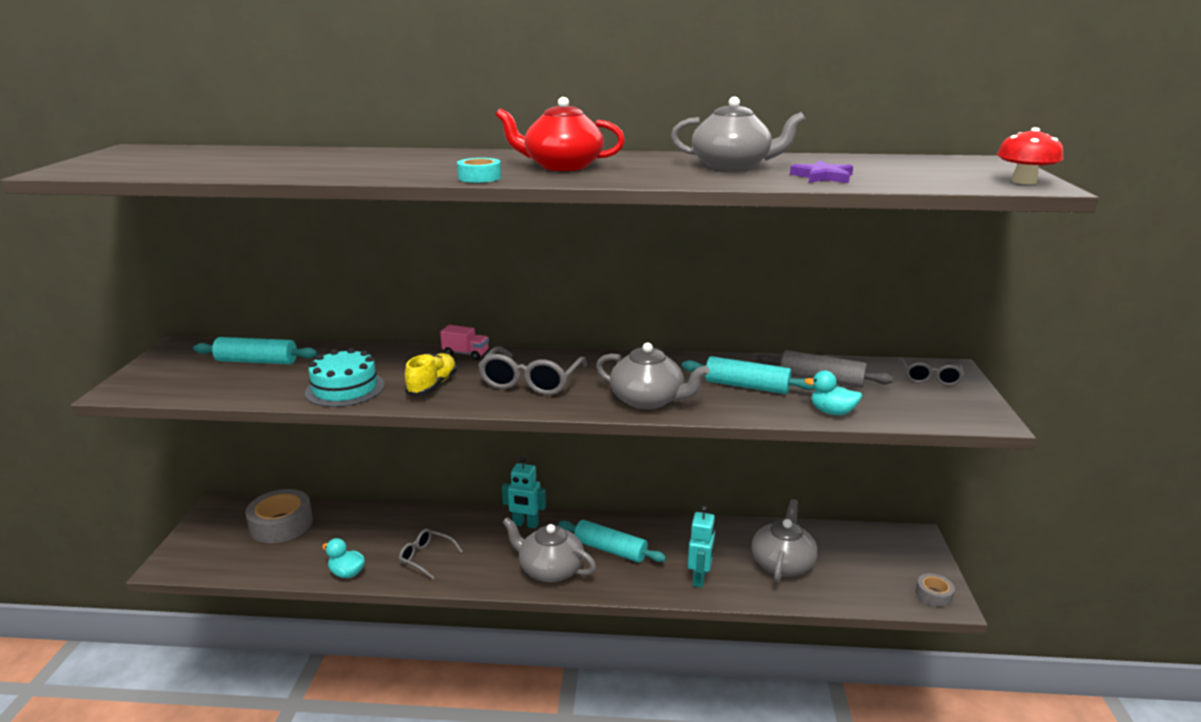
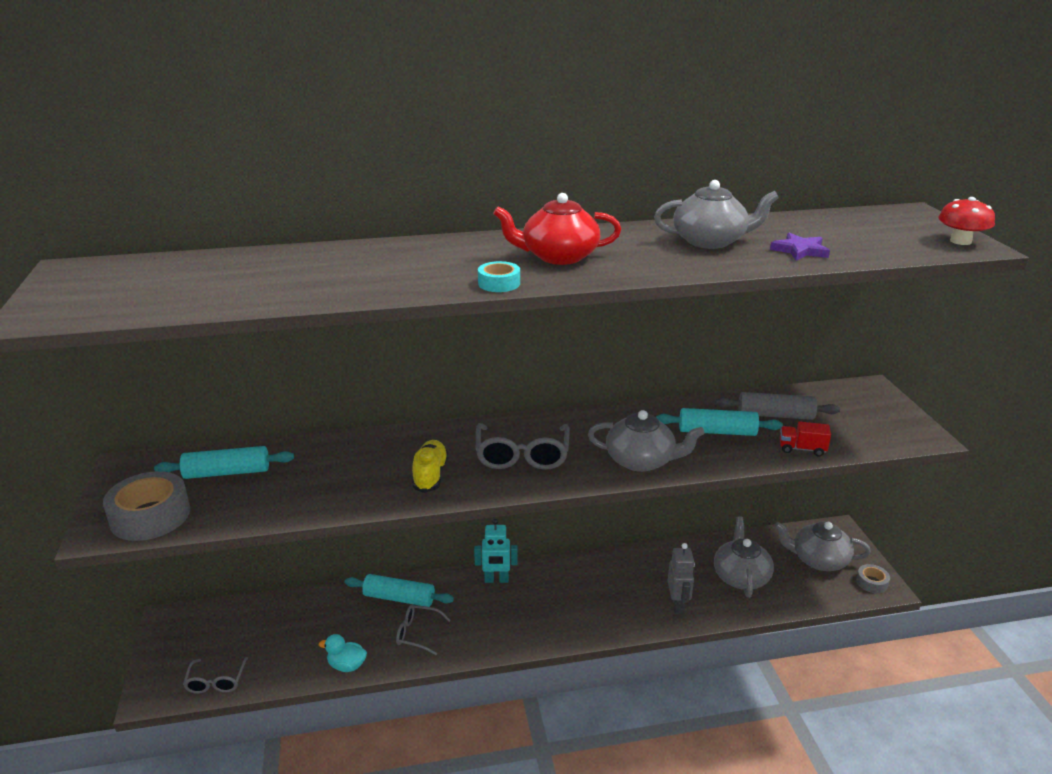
camera: 15 degrees left, 5 degrees up
(281, 524) = (249, 625): grey tape -> grey tape (150, 516)
(345, 389) = (344, 492): turquoise cake -> none
(466, 354) = (438, 432): pink truck -> none
(550, 569) = (541, 622): grey teapot -> grey teapot (818, 560)
(610, 549) = (587, 591): turquoise rolling pin -> turquoise rolling pin (399, 598)
(700, 578) = (677, 605): turquoise robot -> grey robot
(832, 412) = (802, 449): turquoise duck -> red truck
(930, 378) = (860, 400): grey glasses -> grey glasses (216, 682)

